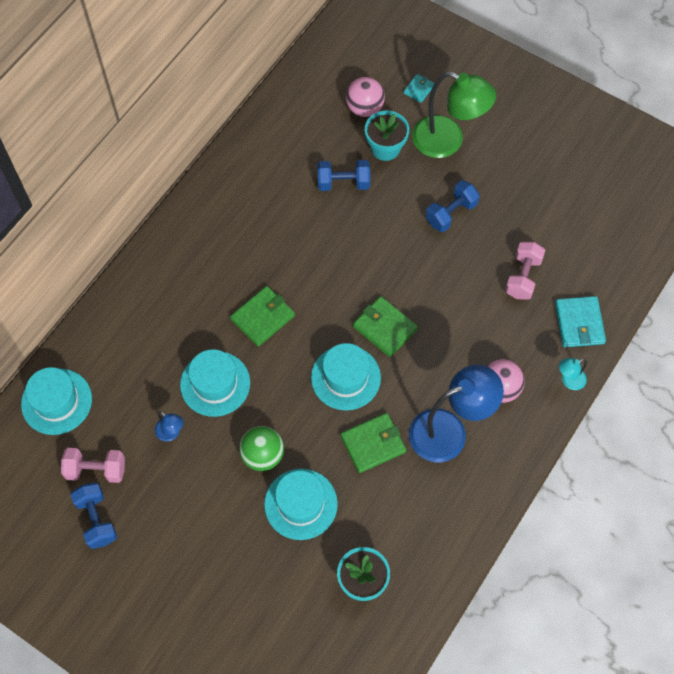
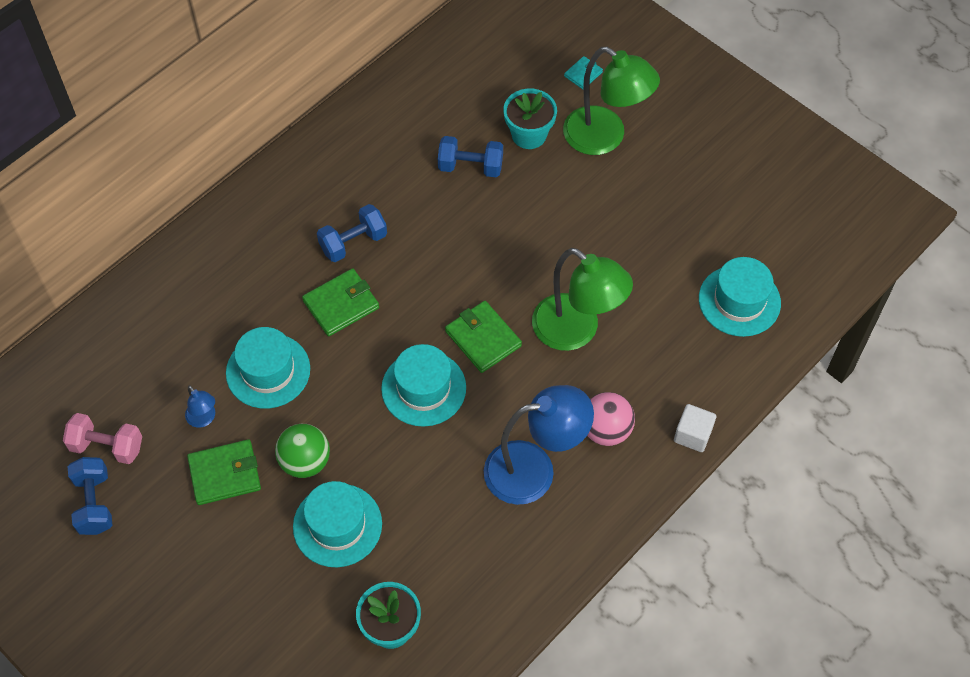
camera: 10 degrees right, 5 degrees down
(56, 401) = (80, 362): turquoise hat -> turquoise hat (739, 301)
(364, 108) = (514, 86): pink ball -> none
(373, 444) = (439, 470): green wallet -> green wallet (225, 474)
(451, 213) = (591, 220): blue dumbbell -> blue dumbbell (353, 243)
(459, 309) = (576, 331): none -> green lamp
(523, 277) = (662, 305): pink dumbbell -> none
(569, 381) = (692, 435): turquoise lamp -> white cube
(579, 323) = (719, 369): turquoise wallet -> none

